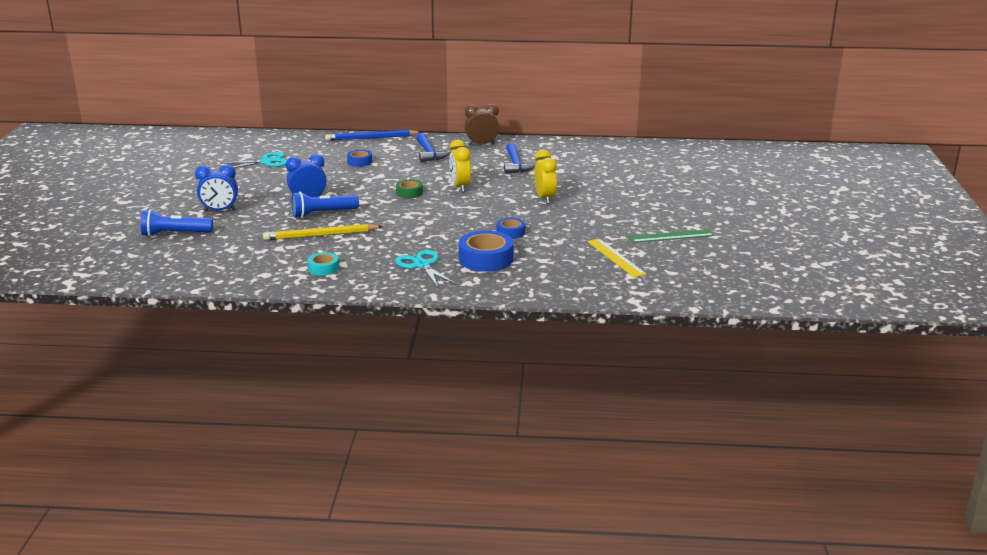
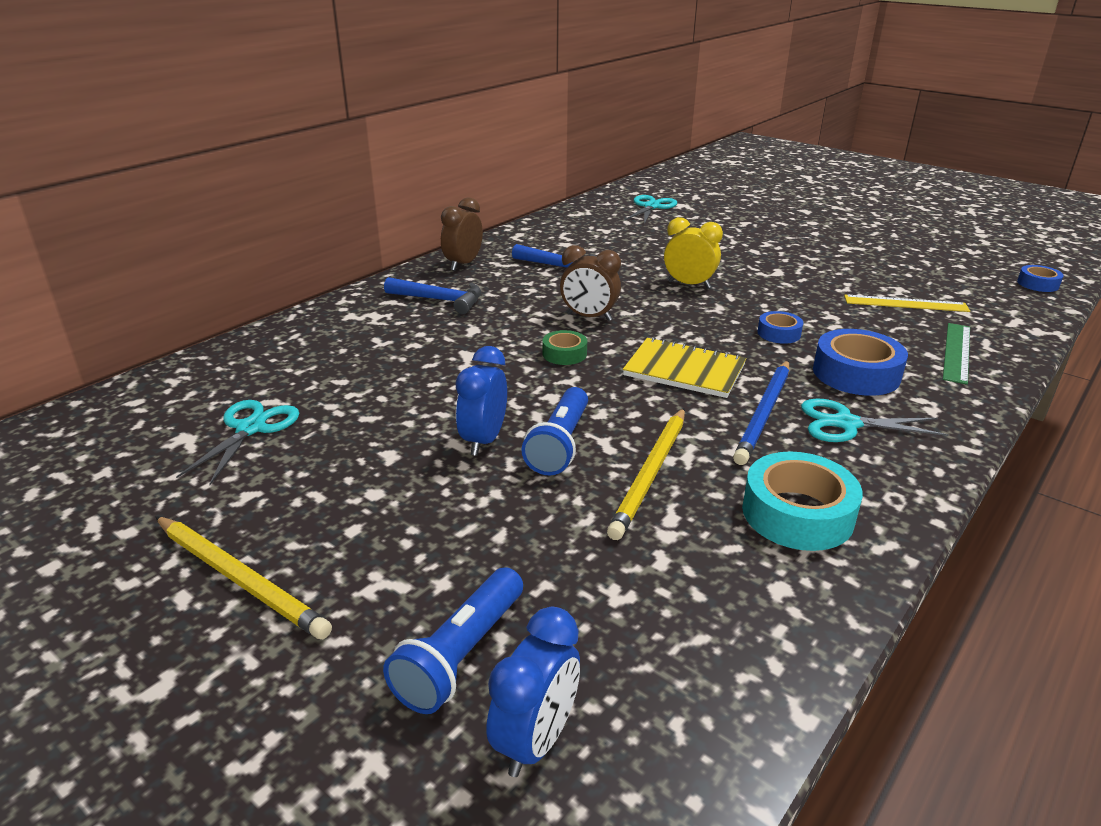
camera: 55 degrees left, 5 degrees up
(179, 193) = (240, 578): none -> yellow pencil
(220, 210) = (408, 551): blue clock -> blue clock (535, 740)
(323, 268) = (797, 513): turquoise tape -> turquoise tape, size x1.82
(359, 162) = (390, 352): blue tape -> blue tape (1037, 284)
(371, 138) = (313, 317): blue pencil -> blue pencil (764, 414)
(429, 220) = (684, 370): none -> yellow notebook
(460, 187) = (589, 317): yellow clock -> brown clock
(664, 160) = (651, 207): none -> turquoise scissors
(671, 236) = (865, 263): green ruler -> green ruler (957, 352)

